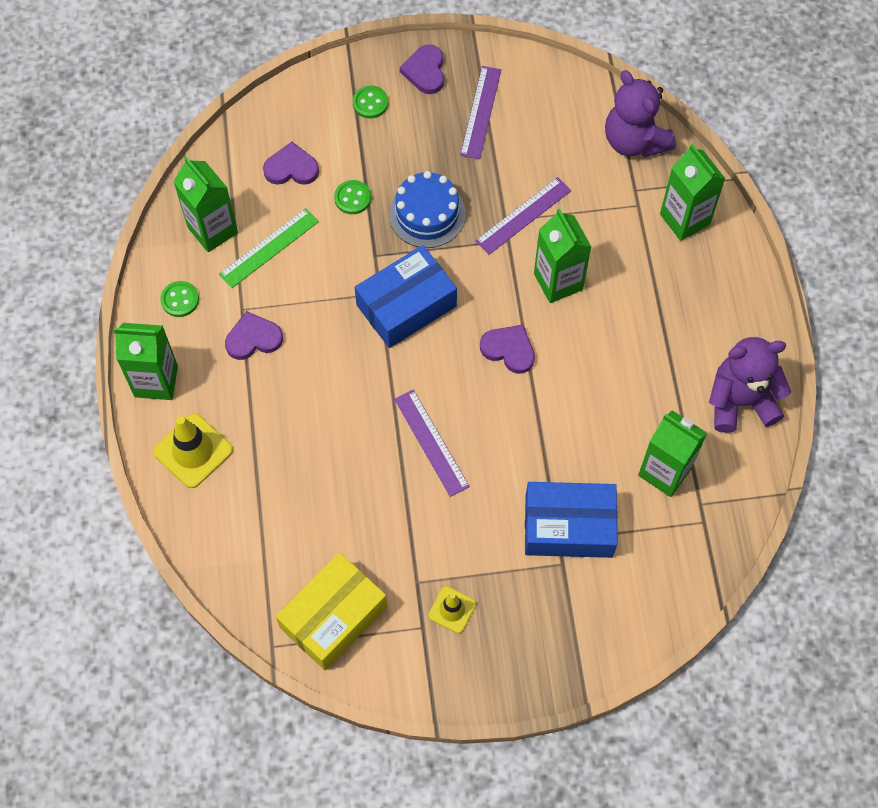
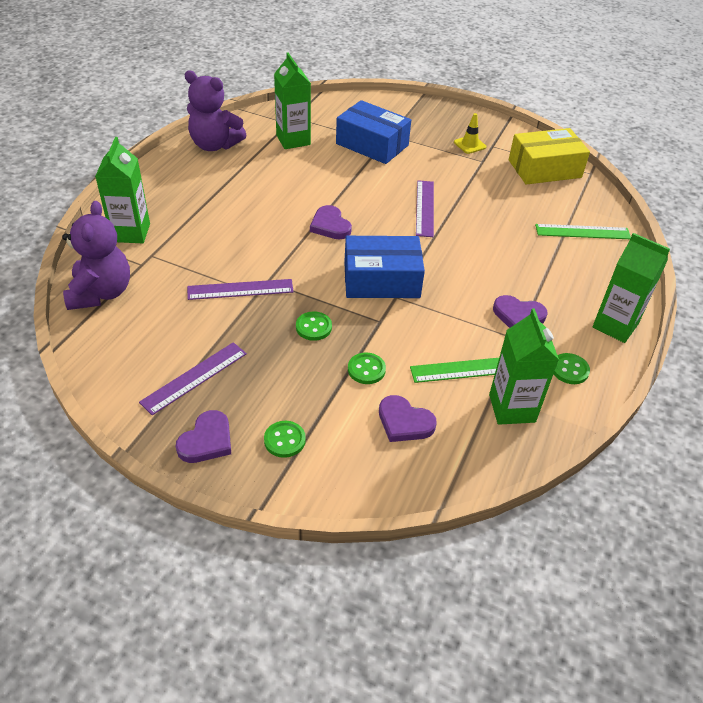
camera: 150 degrees left, 20 degrees down
(193, 451) = (602, 274): yellow traffic cone -> none
(239, 513) = (582, 232): none -> green ruler
(427, 214) = (313, 327): blue cake -> green button
(558, 281) = (258, 242): green carton -> none

